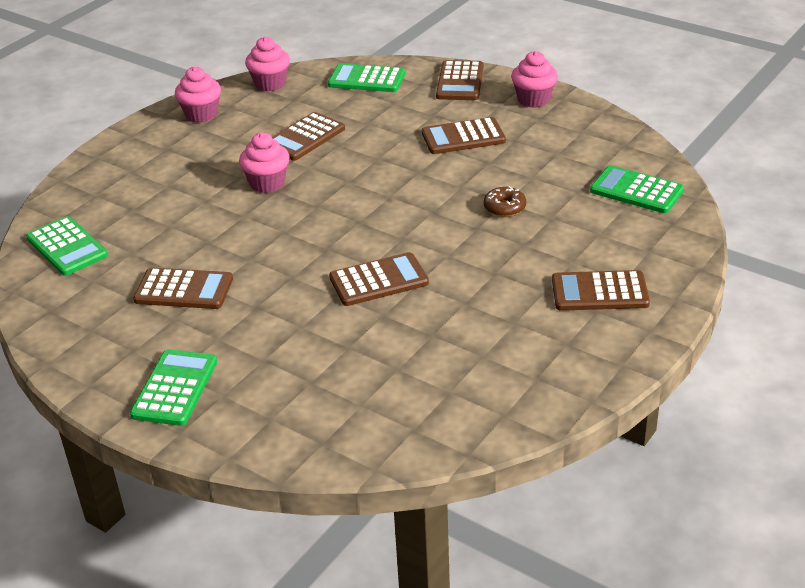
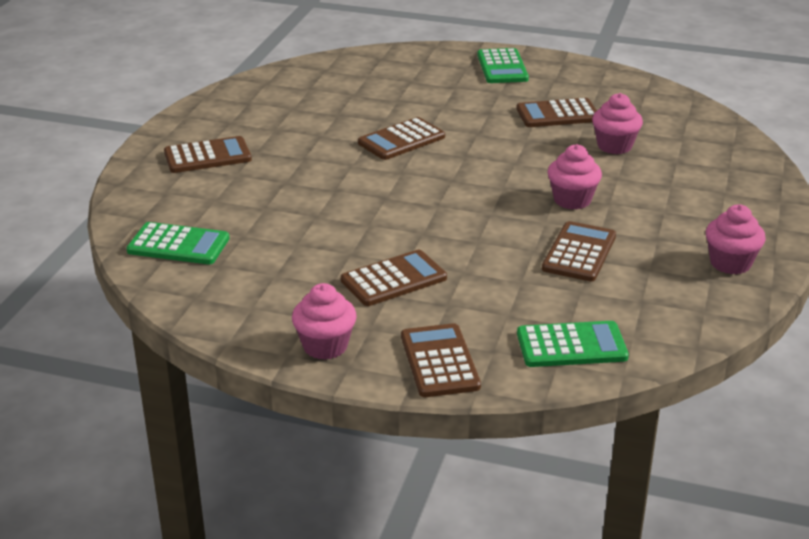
camera: 160 degrees right, 5 degrees down
(67, 247) = (693, 127): green calculator -> none
(270, 84) = (694, 319): pink cupcake -> pink cupcake (614, 146)
(504, 208) = (314, 210): brown donut -> none

